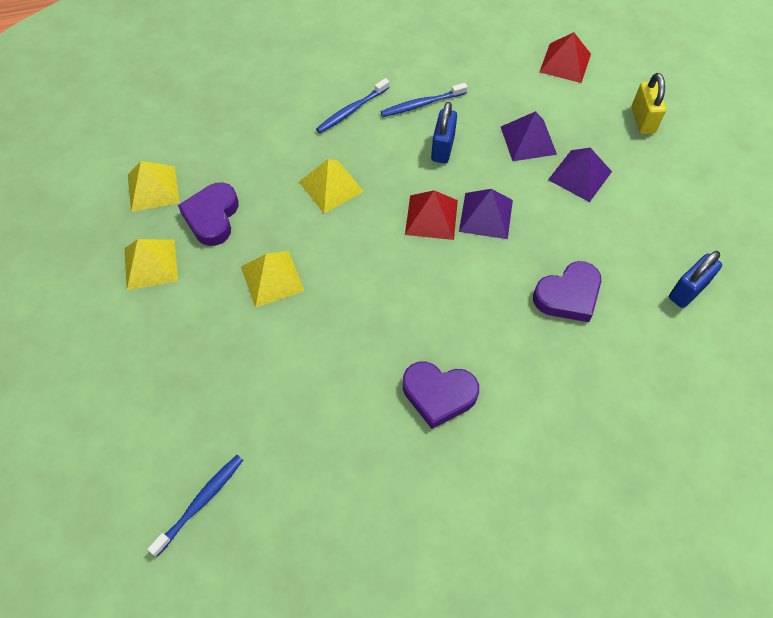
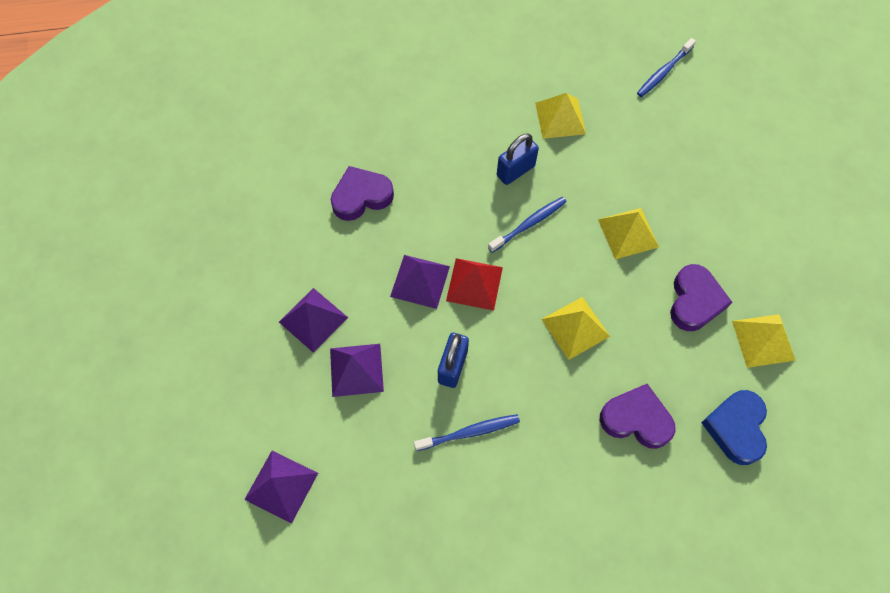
camera: 175 degrees left, 5 degrees up
(151, 264) = (744, 255): yellow pyramid -> yellow pyramid (560, 118)
(195, 122) = (735, 428): none -> blue heart
(351, 110) = (553, 429): blue toothbrush -> blue toothbrush (529, 224)
(438, 395) = (486, 127): purple heart -> purple heart (636, 419)
(565, 62) = (281, 486): red pyramid -> purple pyramid
(643, 120) = (219, 387): yellow padlock -> none
(687, 291) = (254, 193): blue padlock -> blue padlock (515, 171)

